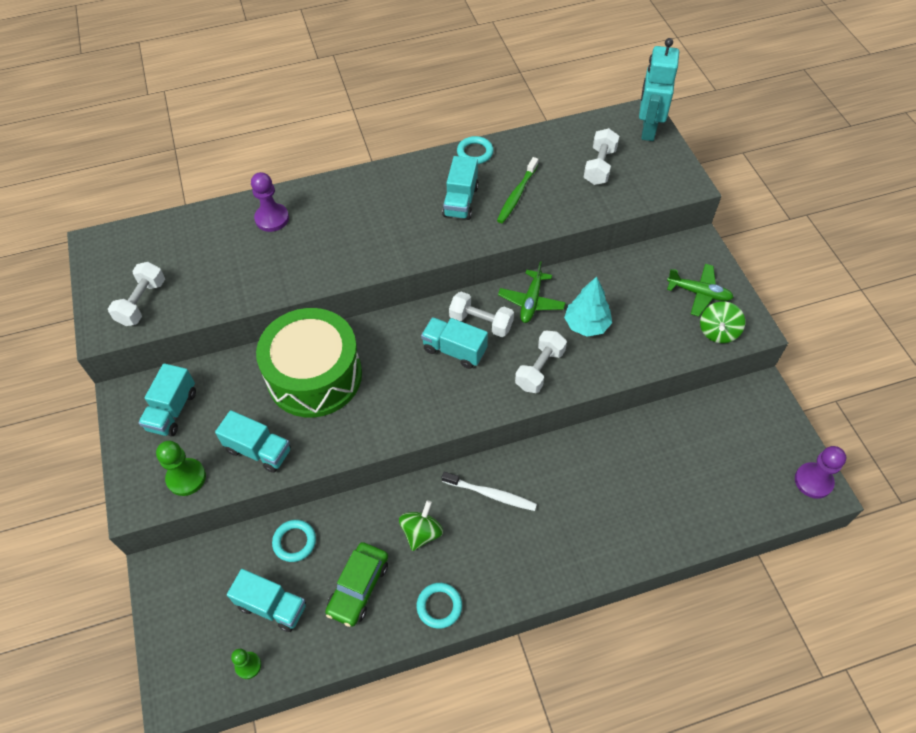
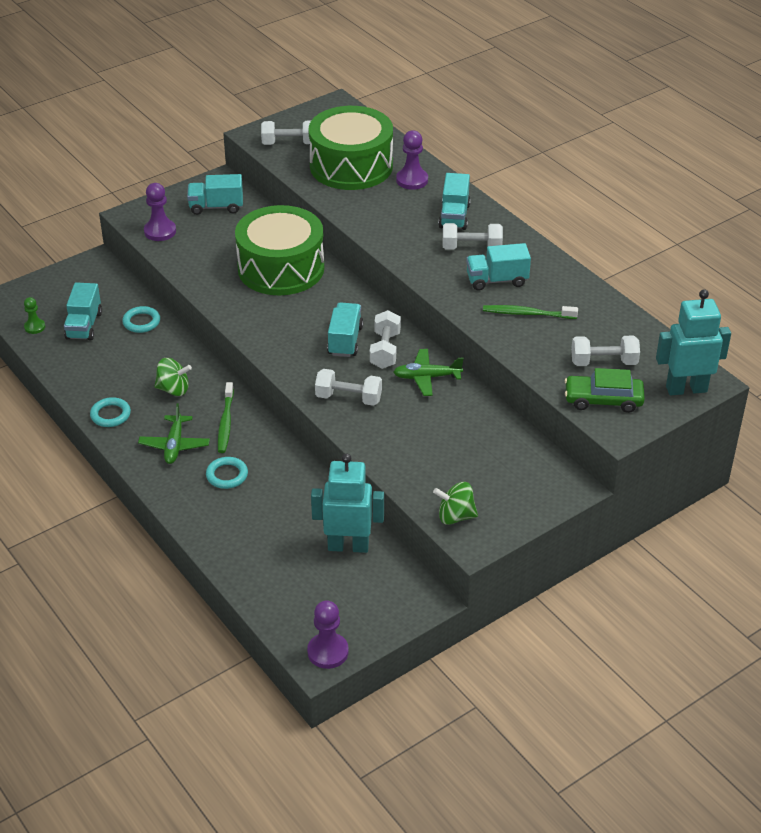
camera: 70 degrees right, 15 degrees down
(186, 478) = (160, 231): green pawn -> purple pawn
(218, 260) = (351, 166): none -> green drum
(259, 450) = (197, 259): turquoise truck -> turquoise truck (454, 216)
(358, 587) = (113, 366): green car -> green car (603, 400)
(404, 205) = (471, 248): none -> white dumbbell
(475, 152) = (569, 275): turquoise ring -> turquoise ring (227, 475)
(490, 494) = (225, 422): white toothbrush -> green toothbrush
(586, 325) = (417, 420): turquoise tree -> none
(688, 432) = (348, 546): none -> turquoise robot
(699, 293) = (501, 495): green plane -> green plane (174, 445)

